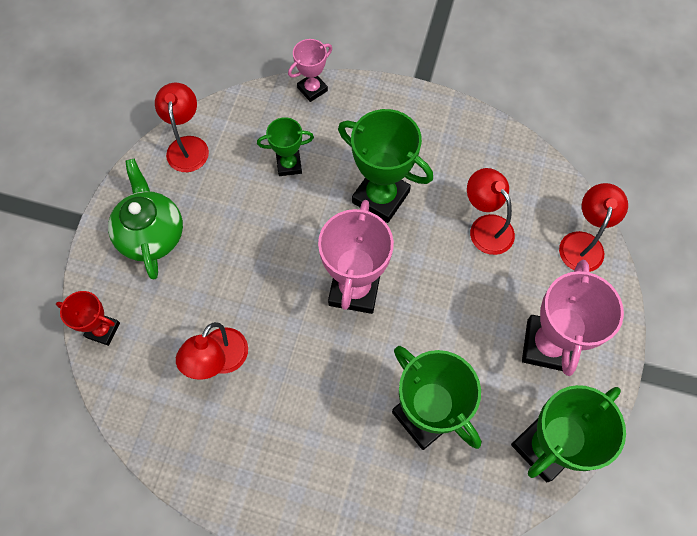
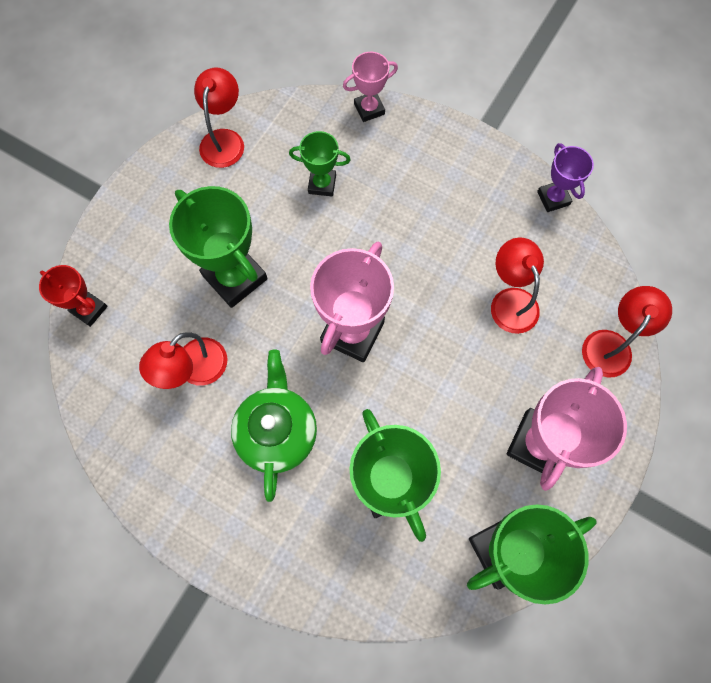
camera: 15 degrees right, 5 degrees up
(152, 234) = (163, 223): green teapot -> green teapot (277, 432)
(380, 197) = (407, 241): green trophy -> green trophy (235, 277)
(496, 130) = (553, 198): none -> purple trophy

